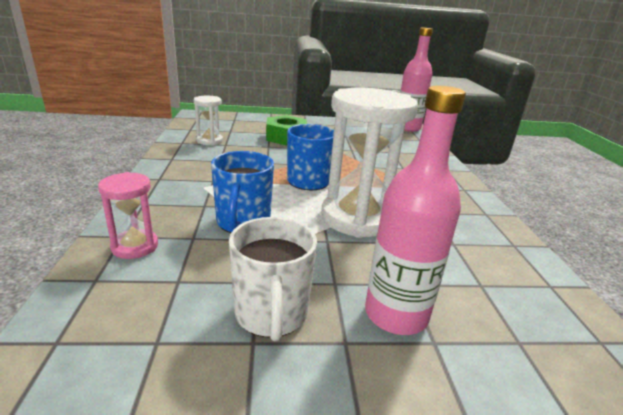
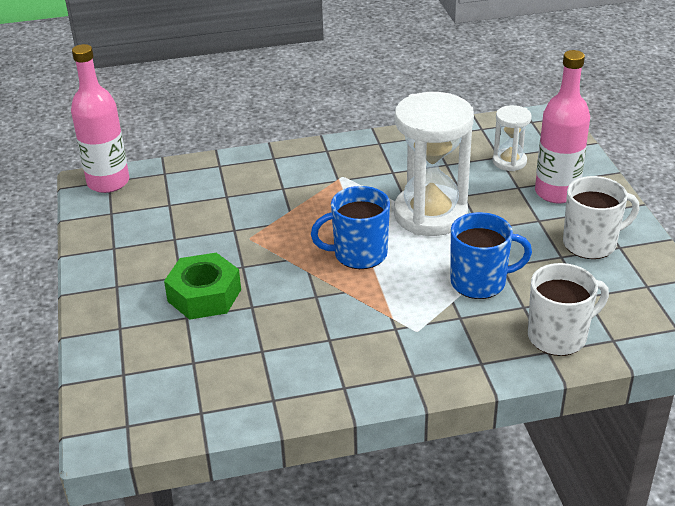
camera: 95 degrees left, 10 degrees up
(135, 246) = (559, 336): pink hourglass -> white mug
(209, 141) = (254, 371): white hourglass -> white hourglass (509, 162)

